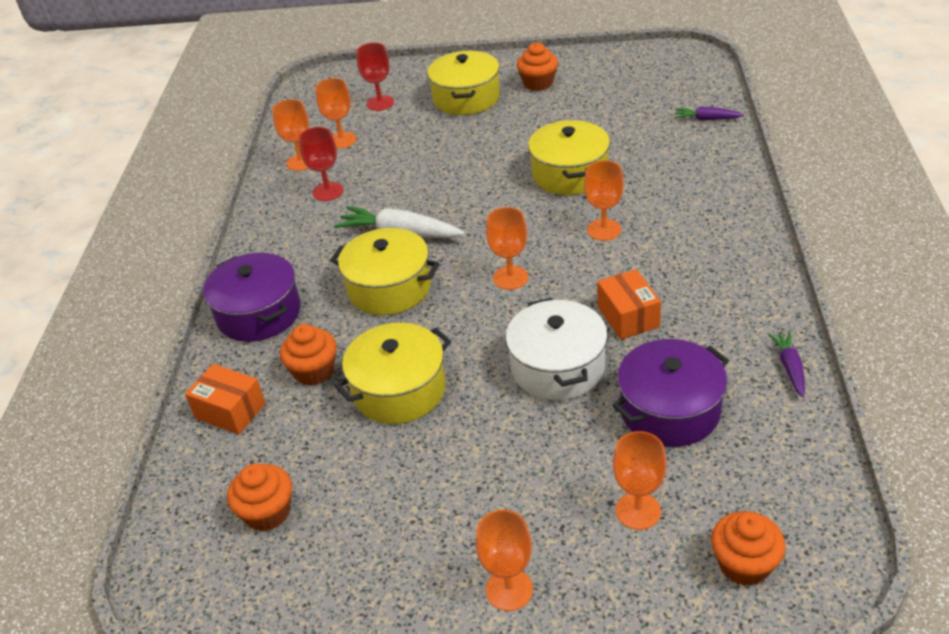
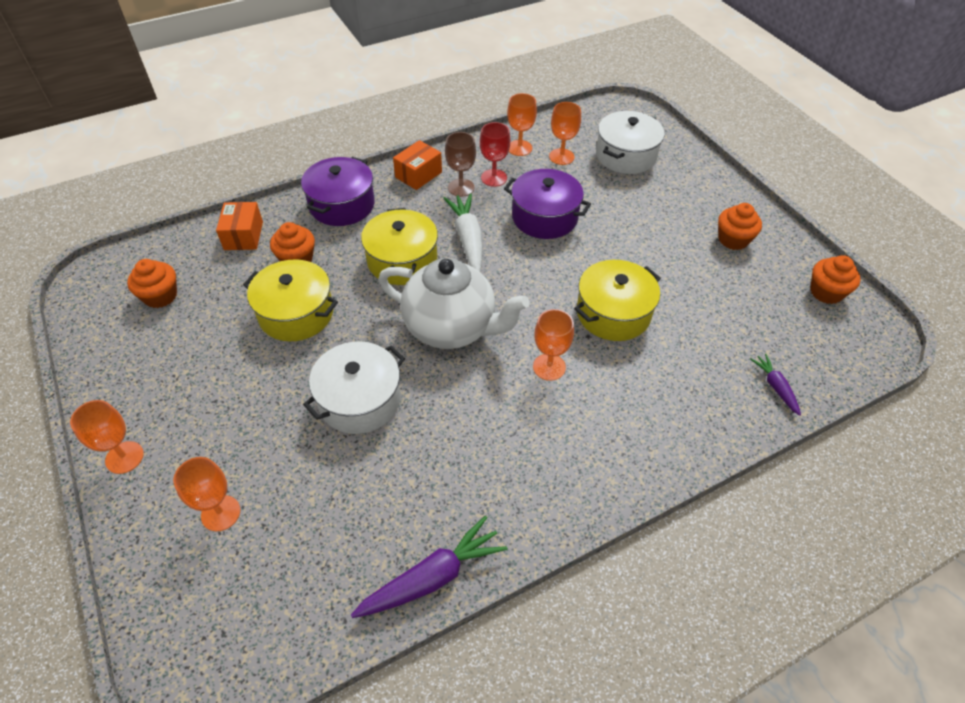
camera: 55 degrees right, 10 degrees up
(320, 218) = (461, 188): none -> brown goblet
(380, 103) = (625, 156): red goblet -> white pot
(466, 98) = (673, 202): yellow pot -> none
(510, 278) = (451, 328): orange goblet -> white teapot
(628, 317) = (442, 426): orange box -> orange box (418, 174)
(669, 410) = (340, 497): purple pot -> purple pot (544, 217)
(744, 564) = (184, 611): orange cupcake -> orange cupcake (826, 292)
(789, 367) = (432, 577): purple carrot -> purple carrot, size x1.80

